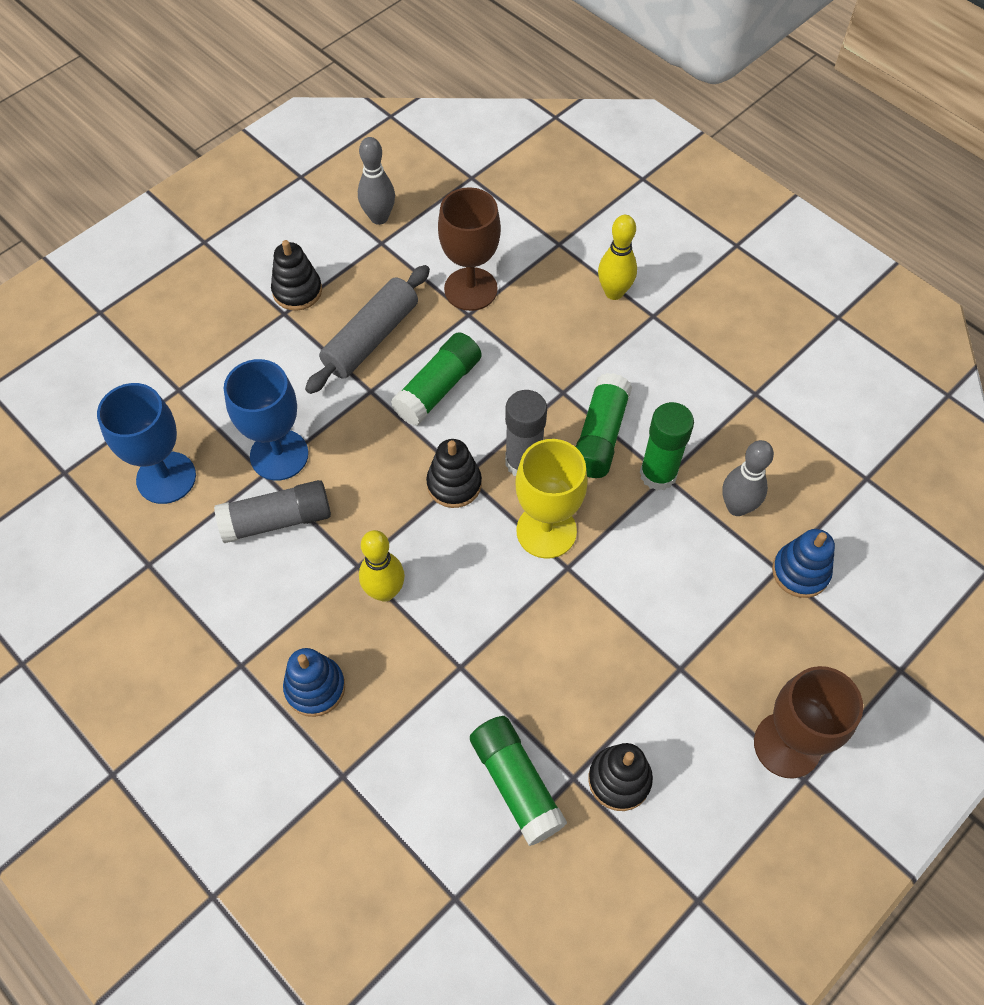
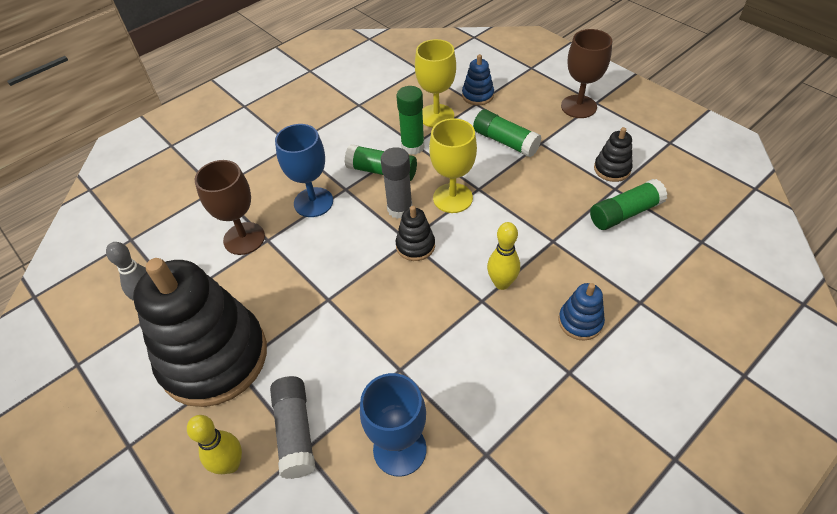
camera: 85 degrees left, 10 degrees down
(277, 520) = (443, 356): grey glue stick -> grey glue stick (295, 431)
(279, 455) = (382, 359): blue goblet -> blue goblet (313, 202)
(297, 291) = (214, 357): black stacking toy -> black stacking toy, size x2.42
(371, 338) = (277, 300): grey rolling pin -> none
(438, 388) = (332, 256): green glue stick -> green glue stick (505, 141)
(614, 292) = (267, 162): yellow bowling pin -> yellow bowling pin (230, 464)
(737, 507) = (436, 116): grey bowling pin -> yellow goblet

